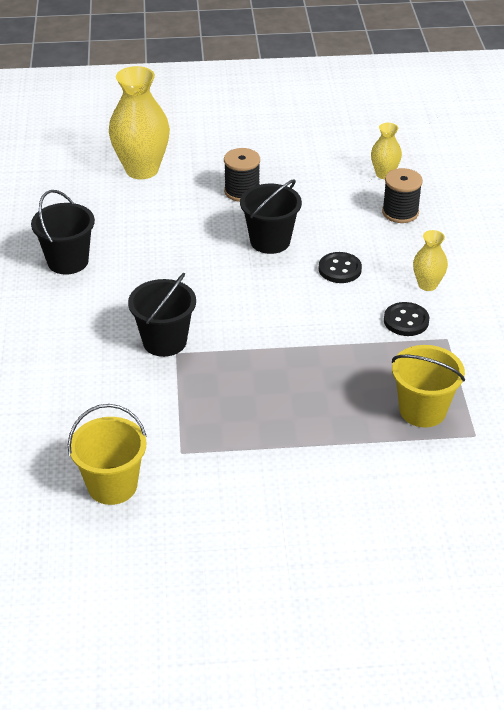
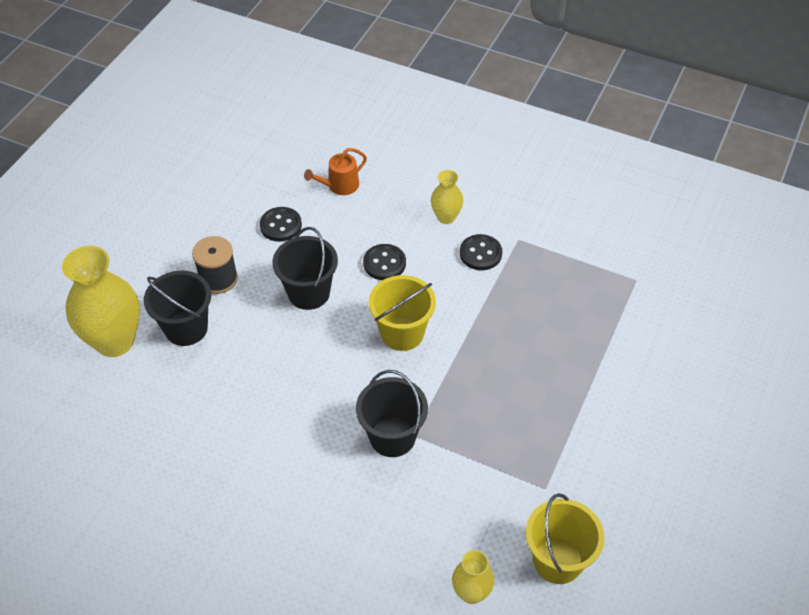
camera: 60 degrees left, 10 degrees up
(68, 261) = (214, 468): black bucket -> black bucket (186, 328)
(325, 199) = (280, 225): none -> black button
(384, 174) = (278, 169): yellow vase -> yellow vase (471, 593)
(400, 212) = (339, 186): black spool -> orange watering can
(422, 410) = (591, 297): yellow bucket -> yellow bucket (402, 333)

